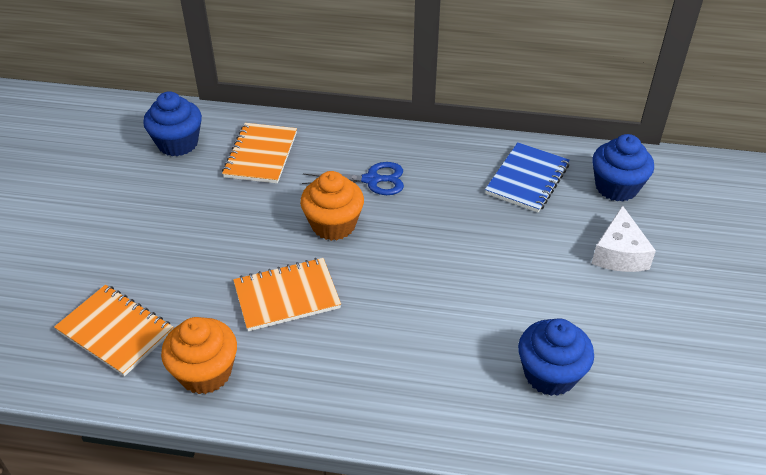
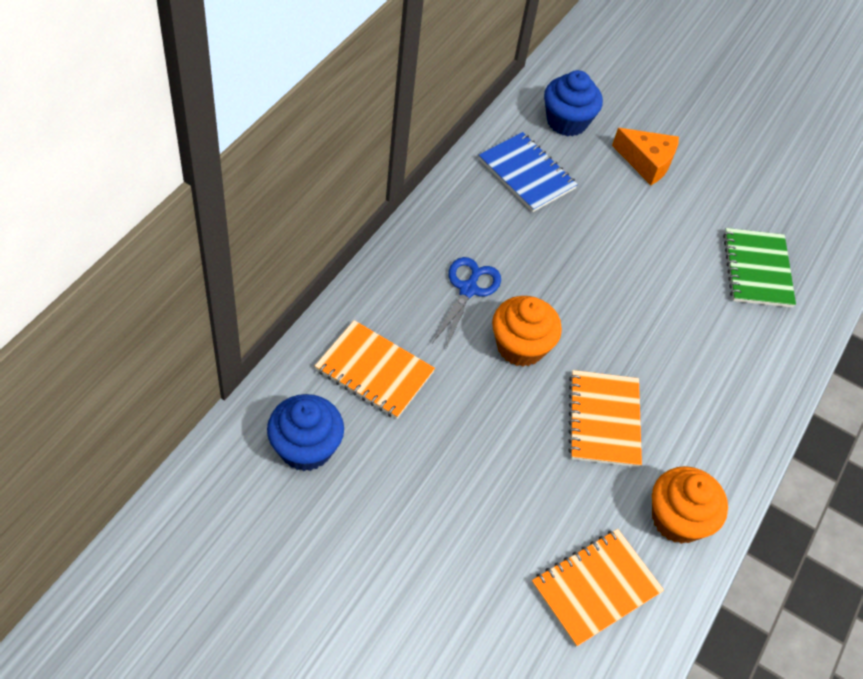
camera: 75 degrees left, 10 degrees up
(550, 374) = (757, 269): blue cupcake -> green notebook
(619, 253) = (646, 162): white cheese -> orange cheese

